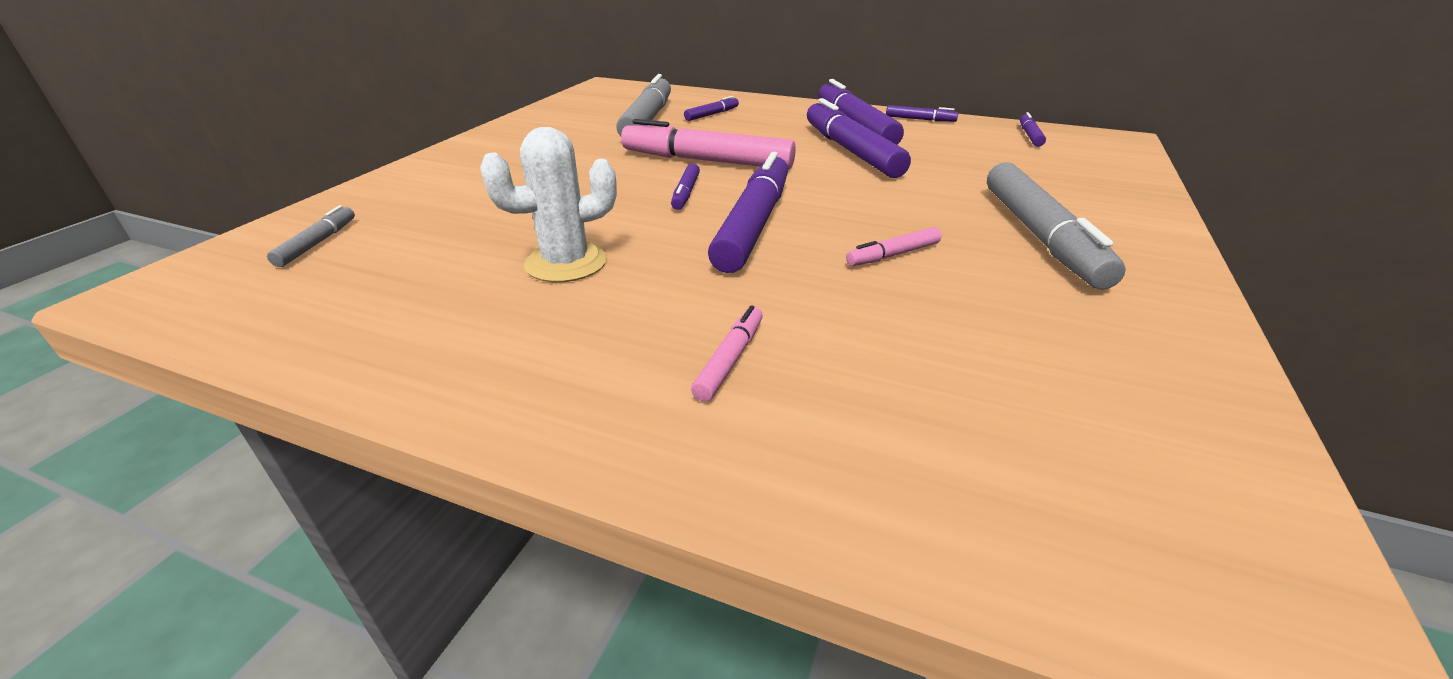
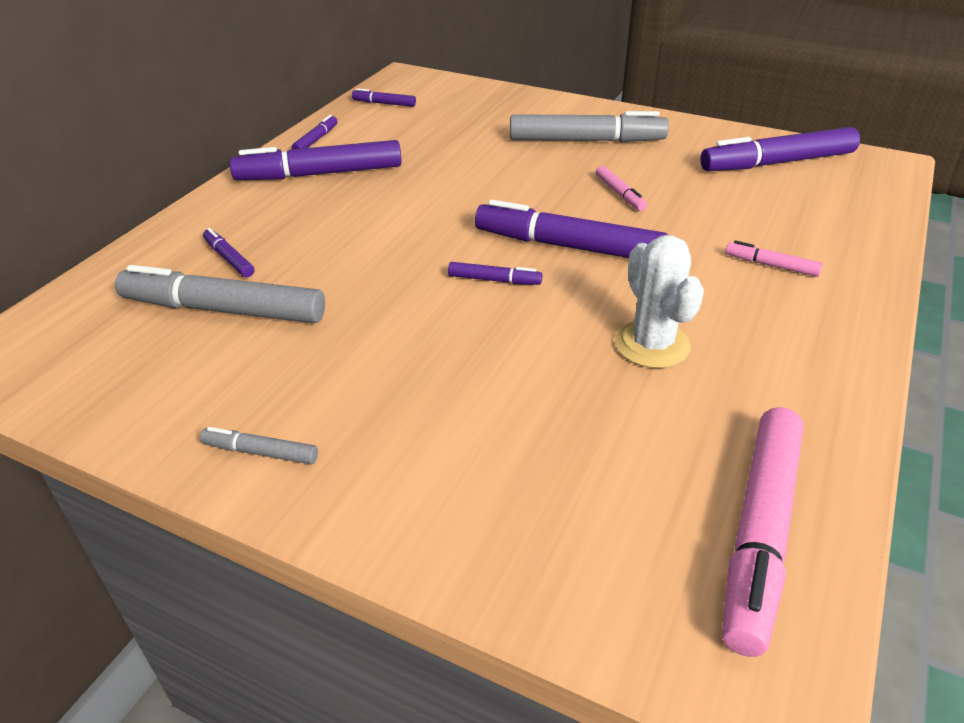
camera: 85 degrees left, 5 degrees up
(317, 243) = (627, 552): grey marker -> grey marker (260, 452)
(707, 161) = (404, 266): pink marker -> pink marker (760, 533)
(851, 151) = (398, 185): purple marker -> purple marker (777, 163)

